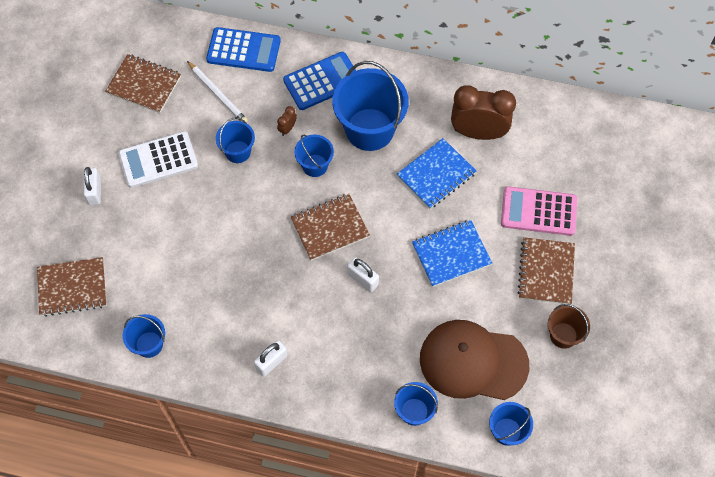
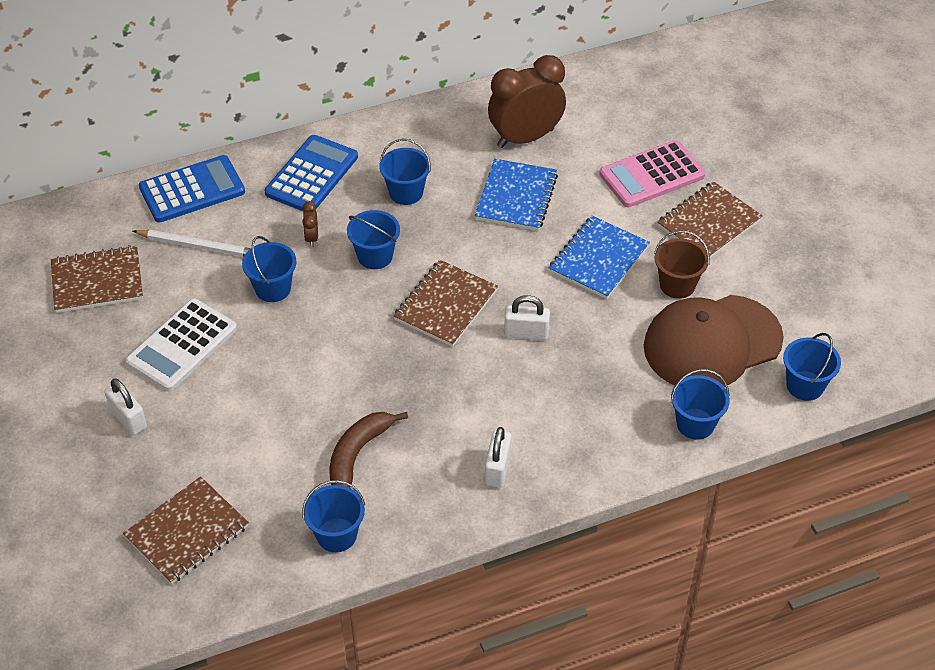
camera: 35 degrees left, 15 degrees down
(200, 299) = (358, 454): none -> brown banana
(369, 129) = (406, 192): blue bucket -> blue bucket, size x0.52
(546, 272) = (709, 223): brown notebook -> brown notebook turned 75 degrees clockwise
(563, 335) = (778, 269): brown bucket -> brown bucket (677, 285)

